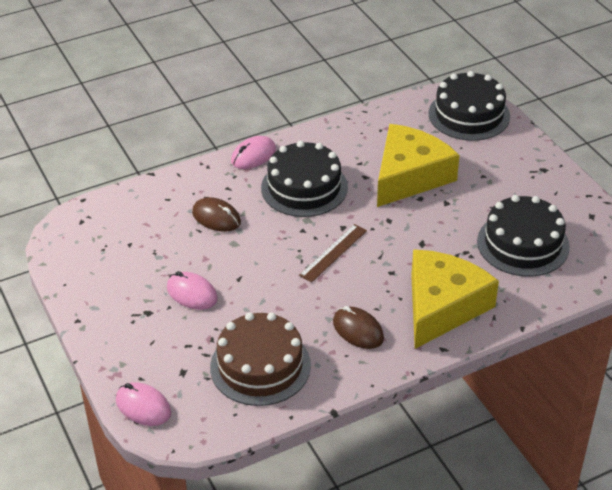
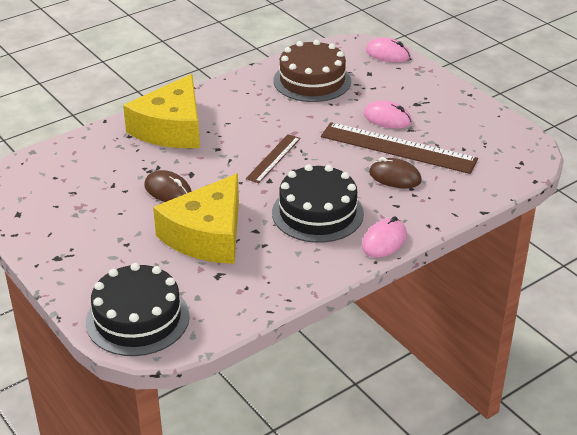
camera: 170 degrees right, 5 degrees down
(198, 251) = (398, 148): none -> brown ruler
(358, 330) = (241, 107): brown mouse -> brown mouse (168, 190)
(523, 244) = (93, 182): black cake -> none

